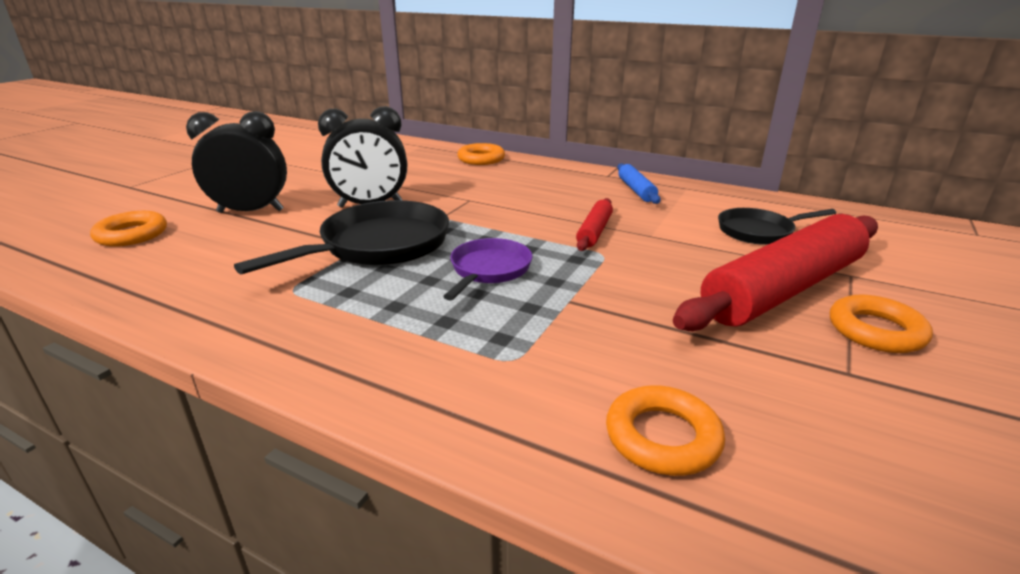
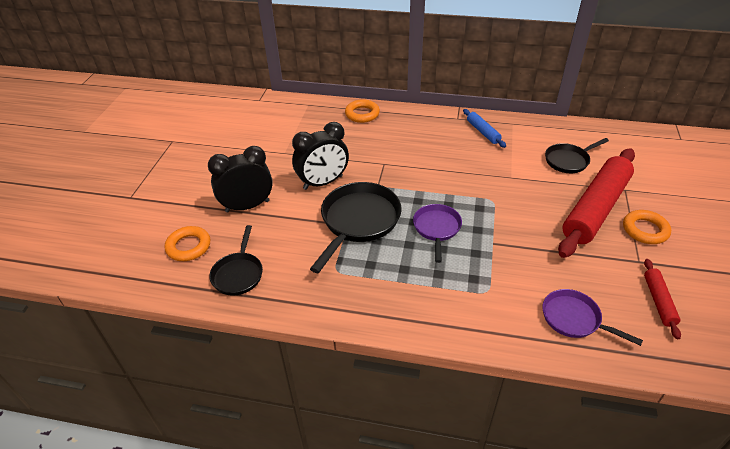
camera: 15 degrees left, 15 degrees up
(155, 270) = (238, 274): none -> black pan
(594, 231) = (477, 180): red rolling pin -> red rolling pin (658, 301)
(662, 437) = (574, 319): orange ring -> purple pan

